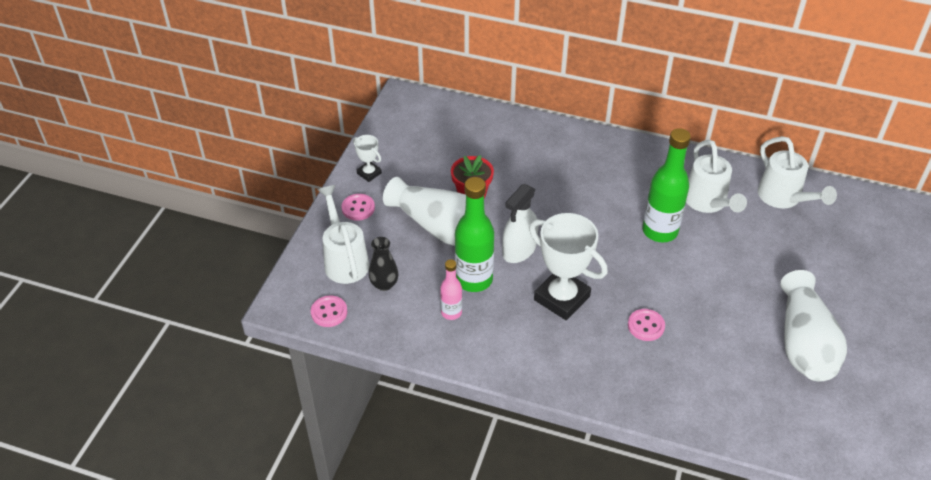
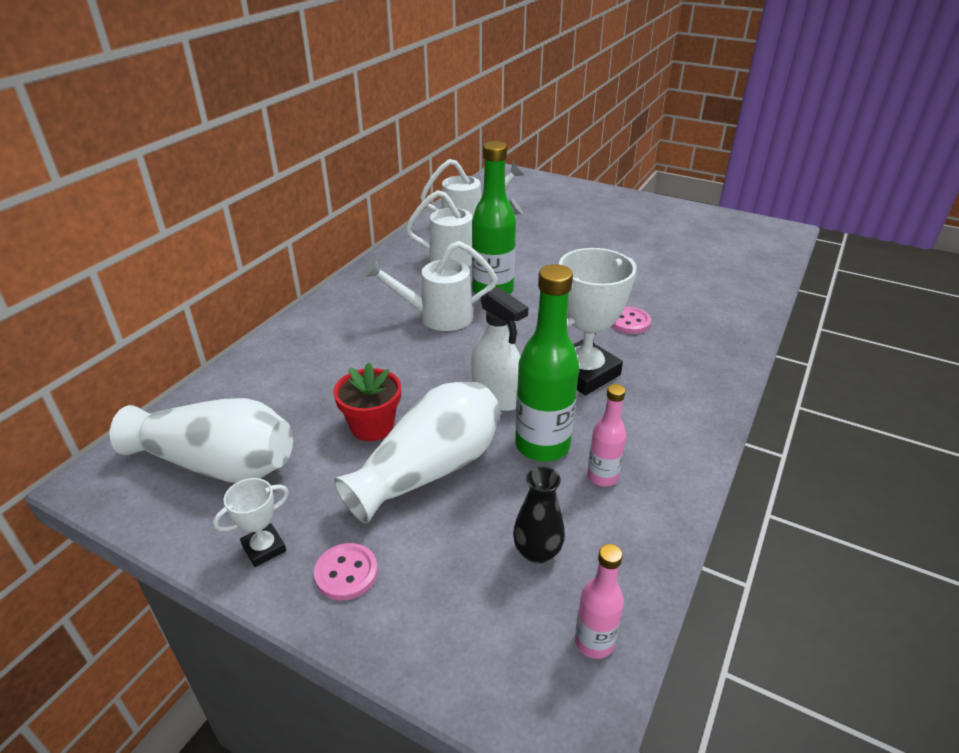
camera: 80 degrees left, 10 degrees down
(329, 312) = (594, 642): pink button -> pink bottle
(344, 260) = (470, 606): white watering can -> white watering can (437, 317)
(804, 343) = (650, 245): white vase -> white vase (217, 464)

